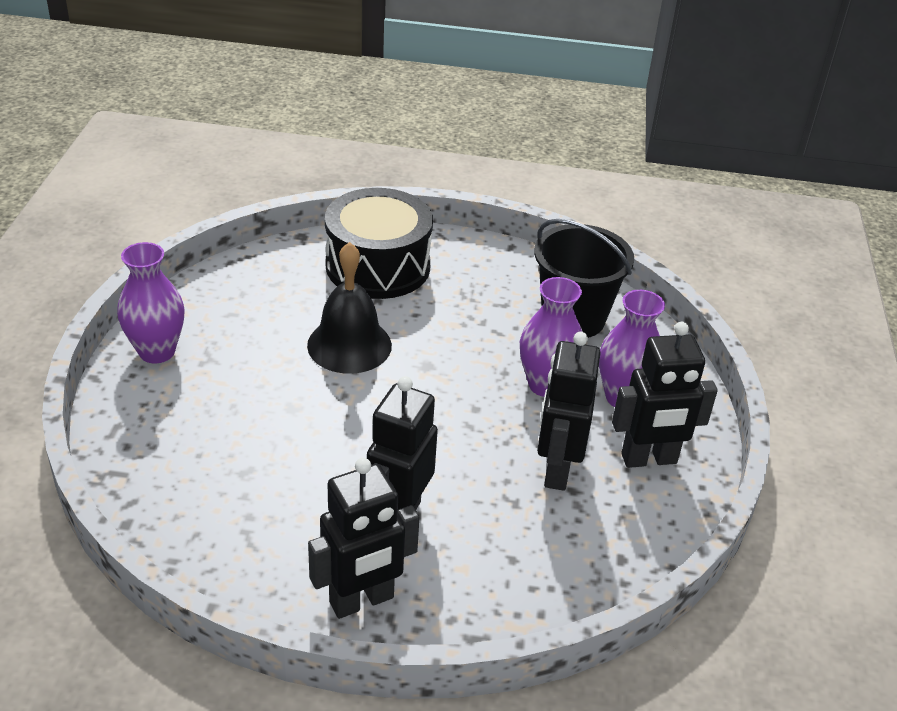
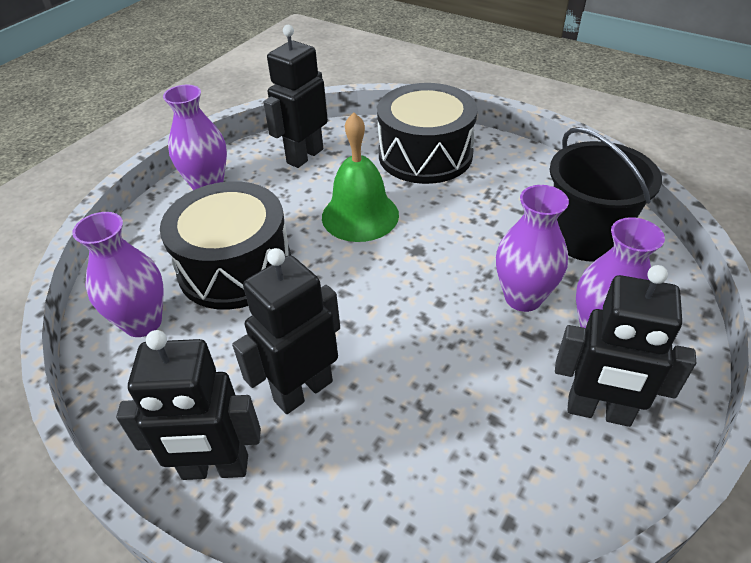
camera: 30 degrees right, 5 degrees up
(194, 506) = (143, 322): none -> purple vase
(252, 428) = (235, 267): none -> black drum
(349, 345) = (360, 215): black bell -> green bell
(556, 470) = (488, 391): black robot -> black robot (304, 156)

